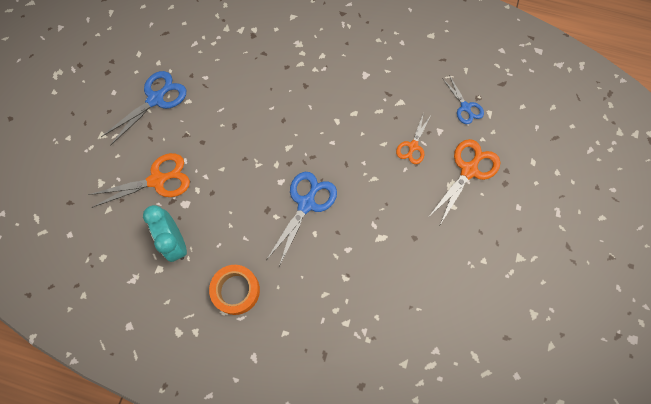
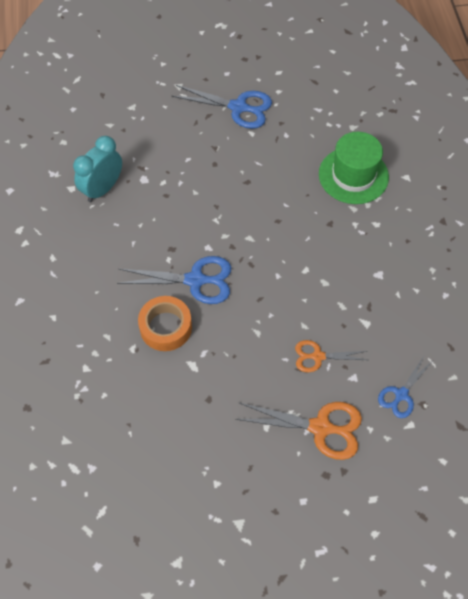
camera: 65 degrees right, 10 degrees down
(157, 180) = (156, 147): orange scissors -> none
(236, 290) = (77, 258): orange tape -> orange tape (166, 327)
(271, 49) = (353, 175): none -> green hat

